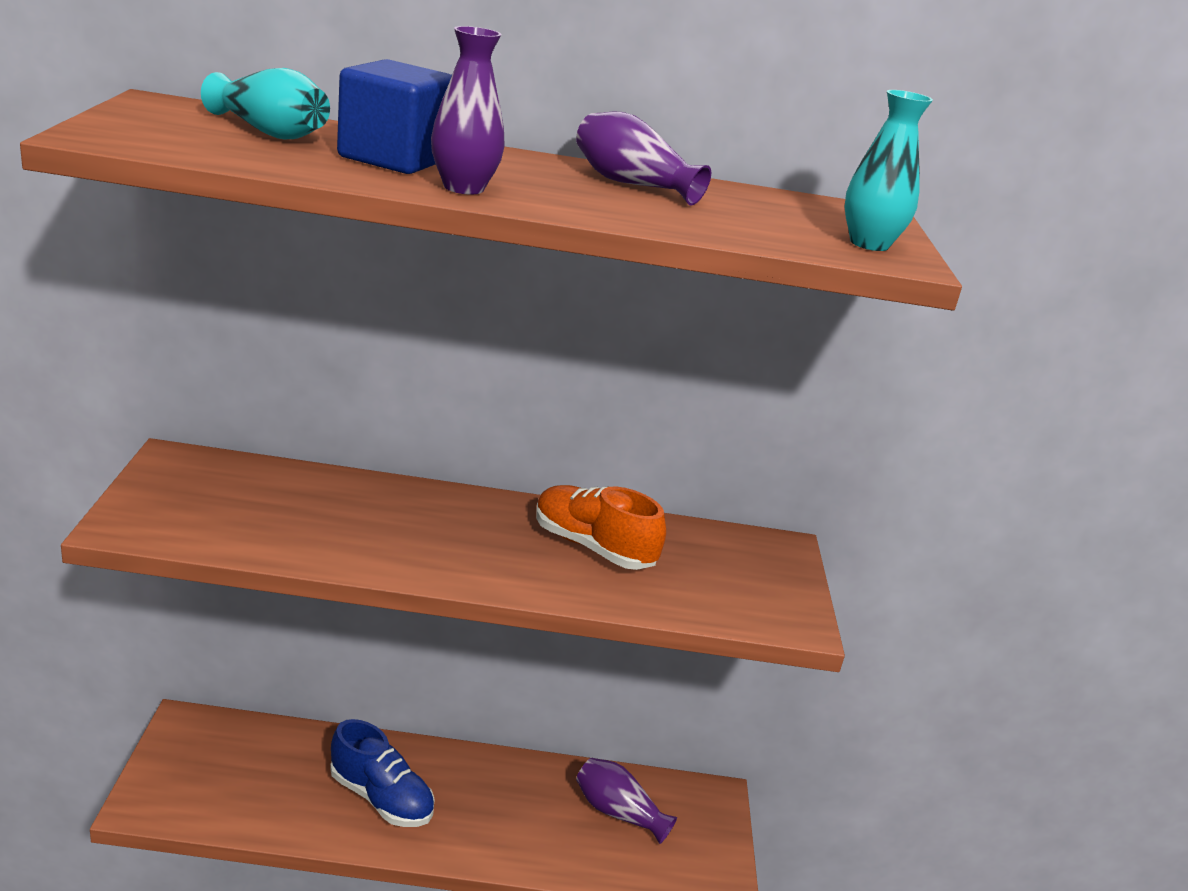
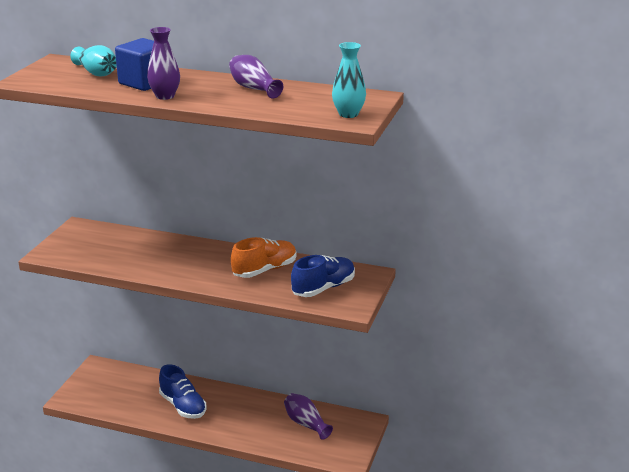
camera: 20 degrees right, 0 degrees up
(593, 547) = (265, 270): orange shoe -> orange shoe turned 90 degrees clockwise
(721, 582) = (323, 288): none -> blue shoe

